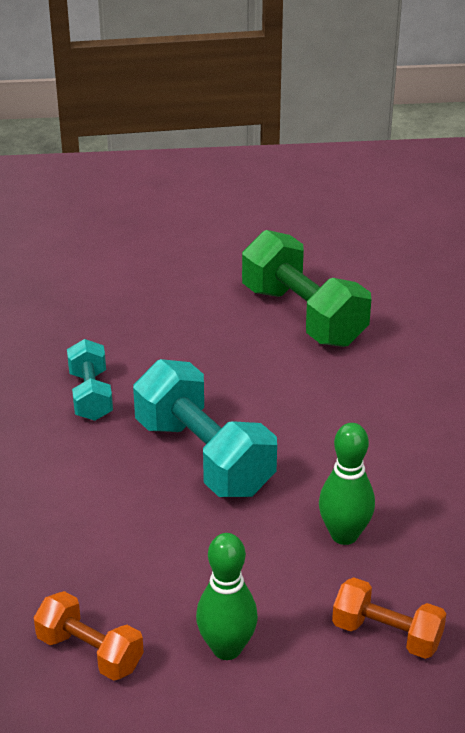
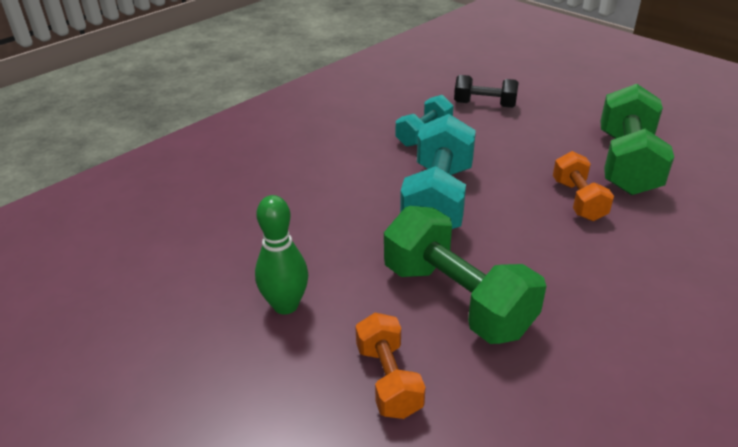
camera: 50 degrees right, 0 degrees up
(90, 652) = (222, 251): orange dumbbell -> orange dumbbell (578, 200)
(100, 323) = (484, 104): none -> black dumbbell
(344, 535) = (456, 299): green bowling pin -> green dumbbell

